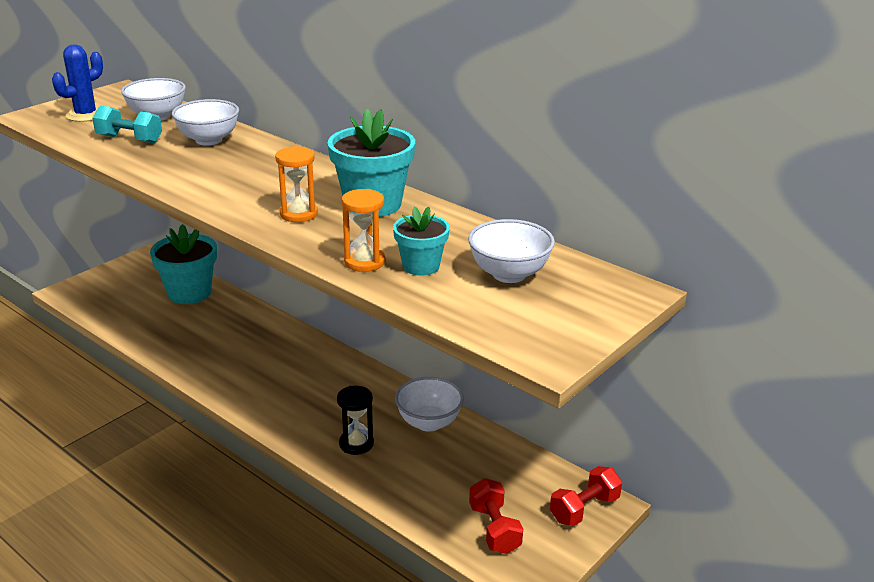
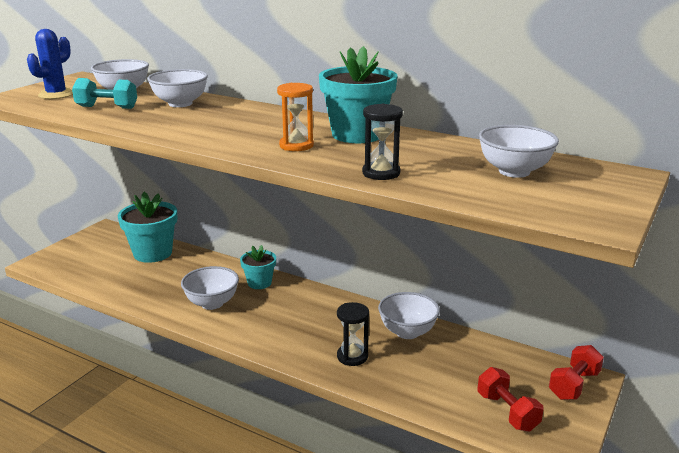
camera: 10 degrees left, 5 degrees down
(231, 362) = (212, 303): none -> white bowl
(364, 262) = (381, 173): orange hourglass -> black hourglass
(421, 266) = (433, 172): turquoise flower pot -> turquoise flower pot (259, 283)

